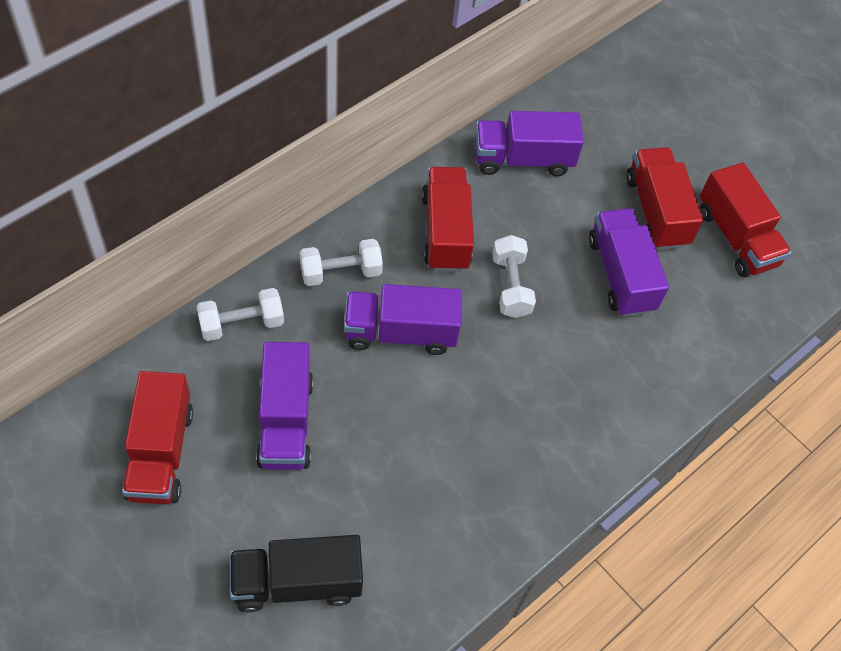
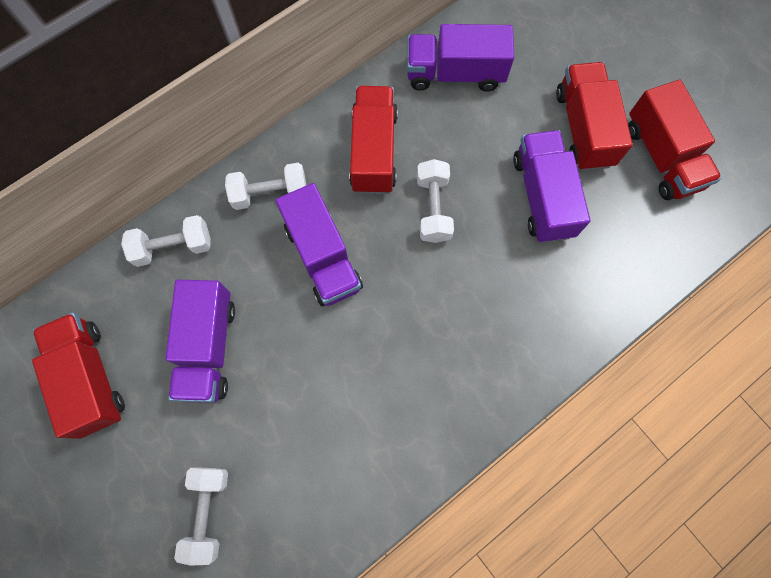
camera: 10 degrees right, 15 degrees up
(160, 453) = (90, 378): red truck -> red truck turned 150 degrees clockwise
(297, 582) = (208, 512): black truck -> white dumbbell
(400, 332) = (323, 257): purple truck -> purple truck turned 120 degrees counterclockwise

